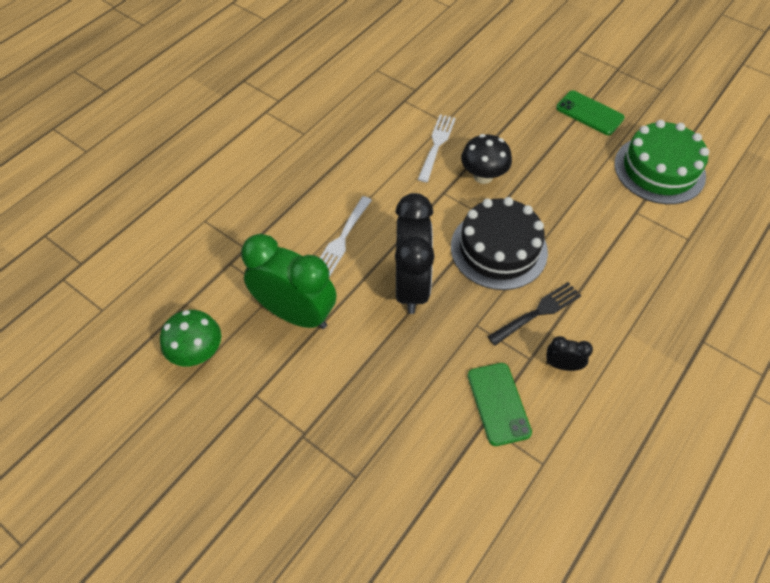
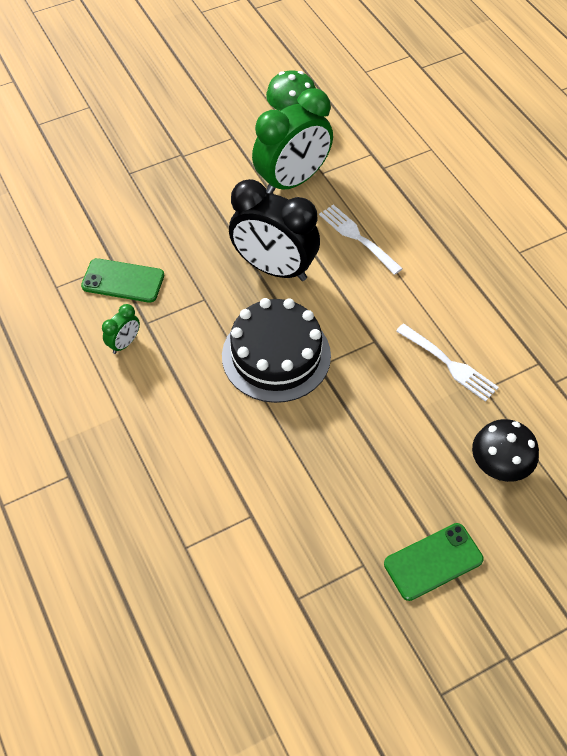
camera: 115 degrees right, 0 degrees up
(483, 176) = (380, 387): black mushroom -> black mushroom (498, 466)
(537, 312) = (187, 352): black fork -> none
(562, 365) = (124, 343): black clock -> green clock
(659, 169) = (299, 586): green cake -> none

